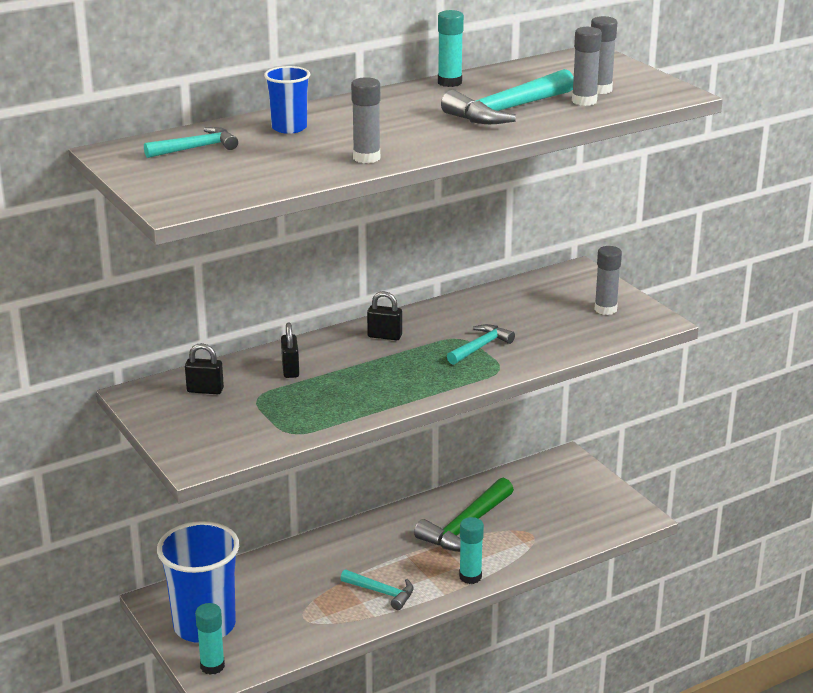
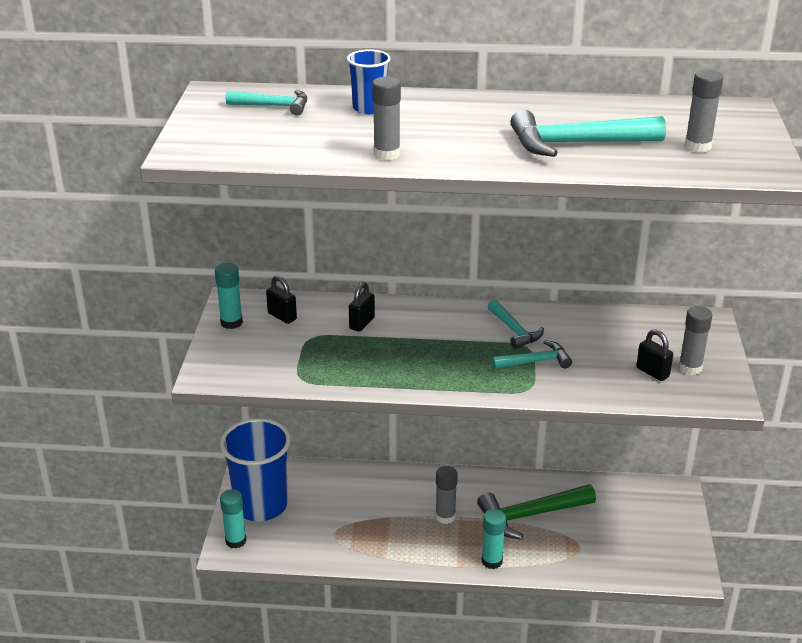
camera: 35 degrees right, 5 degrees up
(382, 592) = (410, 541): turquoise hammer -> turquoise hammer (514, 330)
(384, 336) = (467, 321): black padlock -> black padlock (652, 372)
(449, 82) = (566, 102): turquoise glue stick -> turquoise glue stick (231, 322)
(584, 101) = (664, 154): grey glue stick -> grey glue stick (445, 516)

